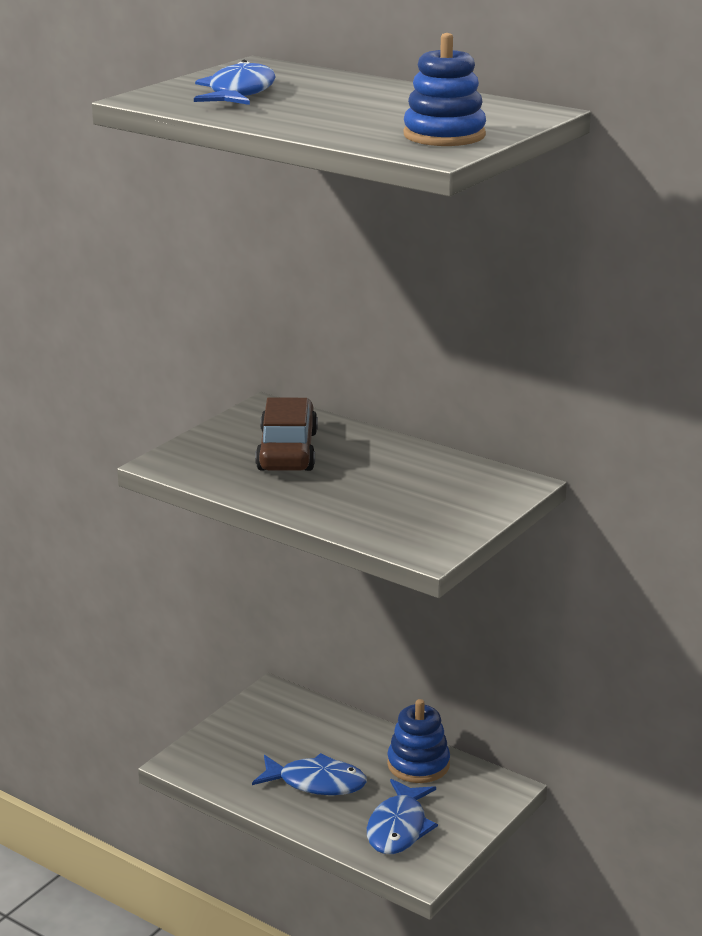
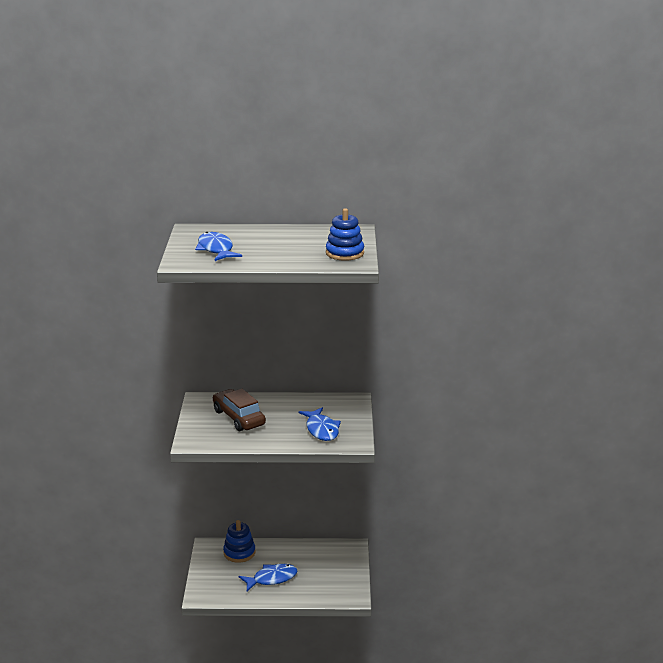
camera: 35 degrees left, 0 degrees up
(399, 827) = (327, 582): blue fish -> blue fish (321, 430)
(418, 764) = (307, 552): blue stacking toy -> blue stacking toy (239, 553)

